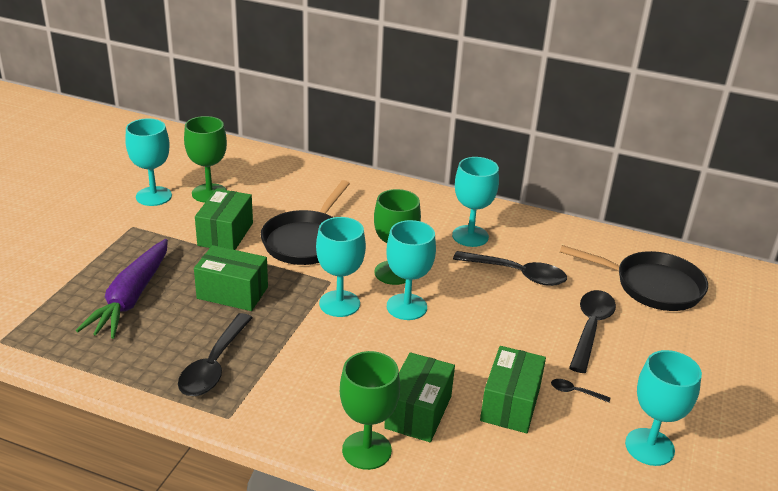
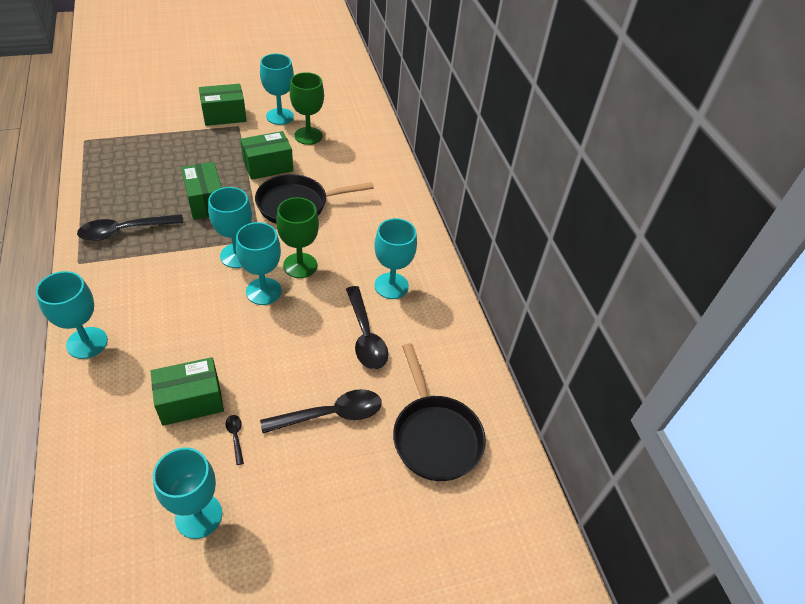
camera: 50 degrees right, 15 degrees up
(131, 298) = (164, 164): purple carrot -> none
(366, 450) = (87, 343): green goblet -> turquoise goblet
(418, 412) = (145, 352): green box -> green box (224, 115)

